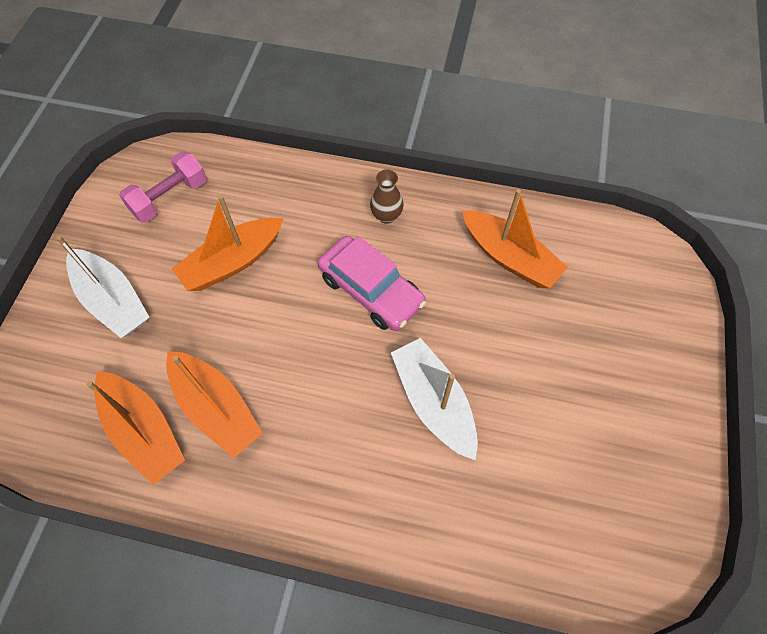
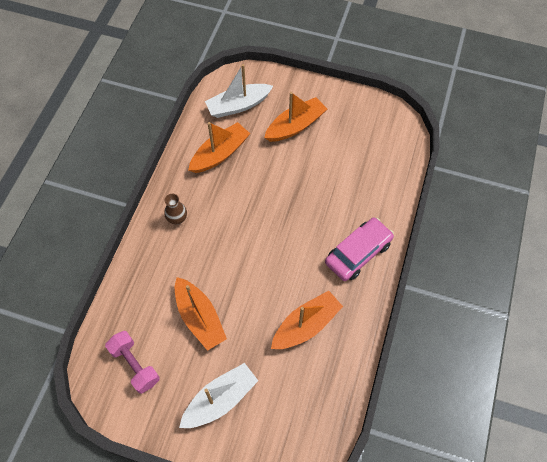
camera: 85 degrees left, 0 degrees up
(144, 431) = (318, 369): orange boat -> orange boat (295, 126)
(371, 290) = (233, 232): pink car -> pink car (358, 253)
(433, 402) = (310, 205): white boat -> white boat (238, 105)

